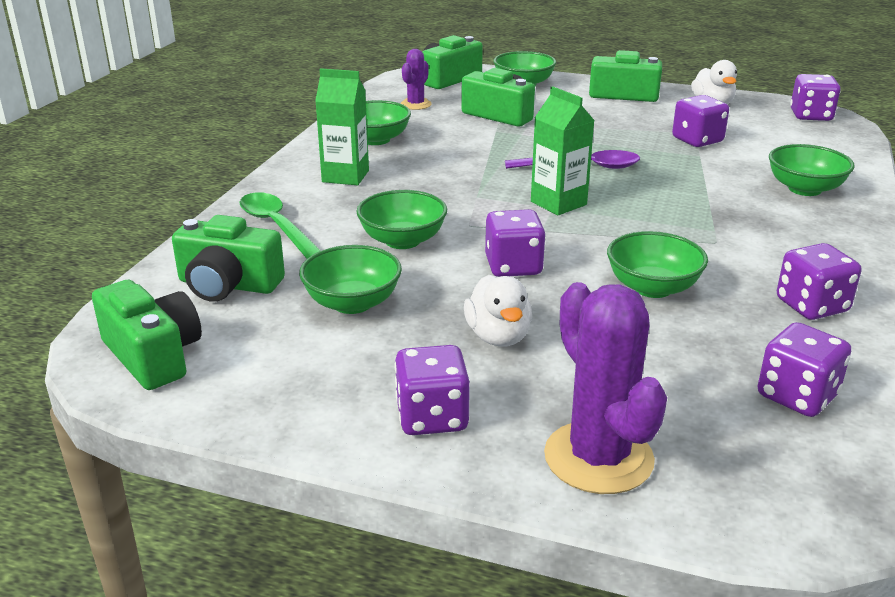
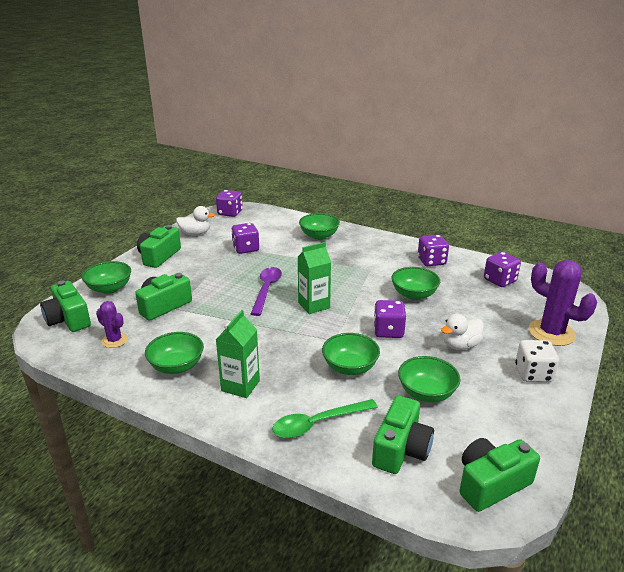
camera: 80 degrees left, 0 degrees up
(432, 417) = (533, 374): purple dice -> white dice
(498, 336) = (460, 345): white duck -> white duck turned 150 degrees clockwise
(598, 458) = (551, 333): purple cactus -> purple cactus turned 60 degrees clockwise

